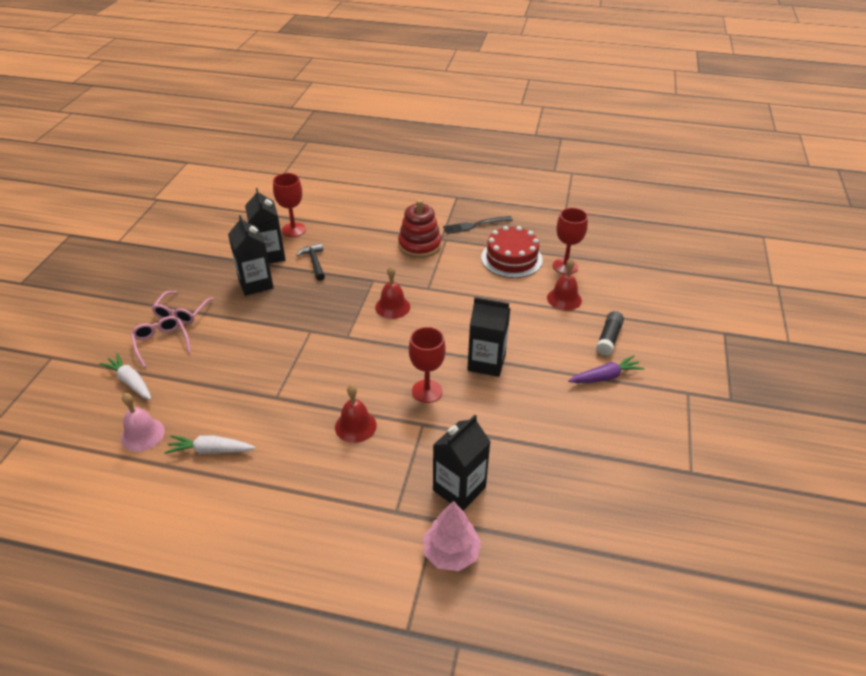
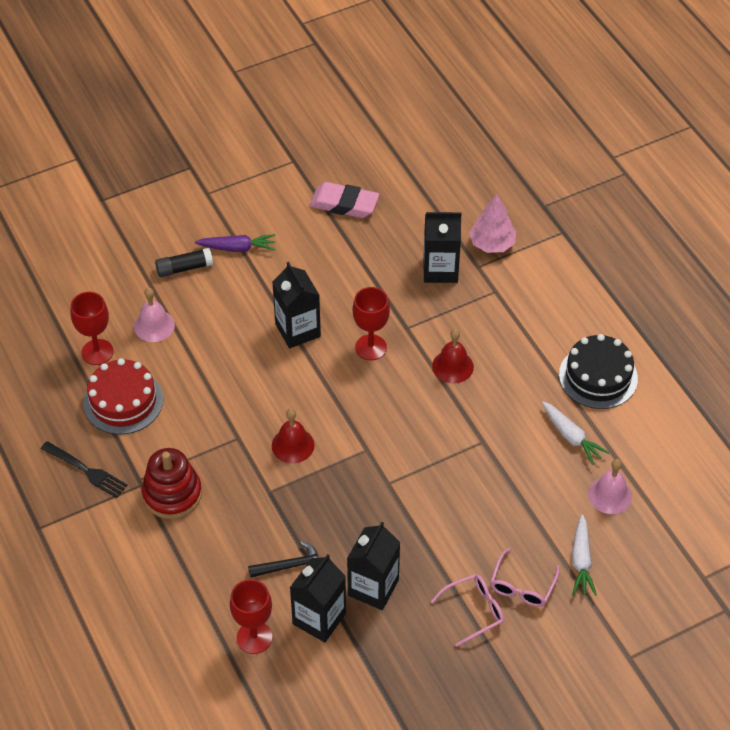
camera: 130 degrees left, 10 degrees up
(231, 514) = (598, 376): none -> black cake
(314, 262) = (290, 566): black hammer -> black hammer turned 135 degrees counterclockwise
(564, 299) = (154, 325): red bell -> pink bell
(601, 473) = (344, 204): none -> pink eraser
(605, 377) = (238, 248): purple carrot -> purple carrot turned 150 degrees clockwise

